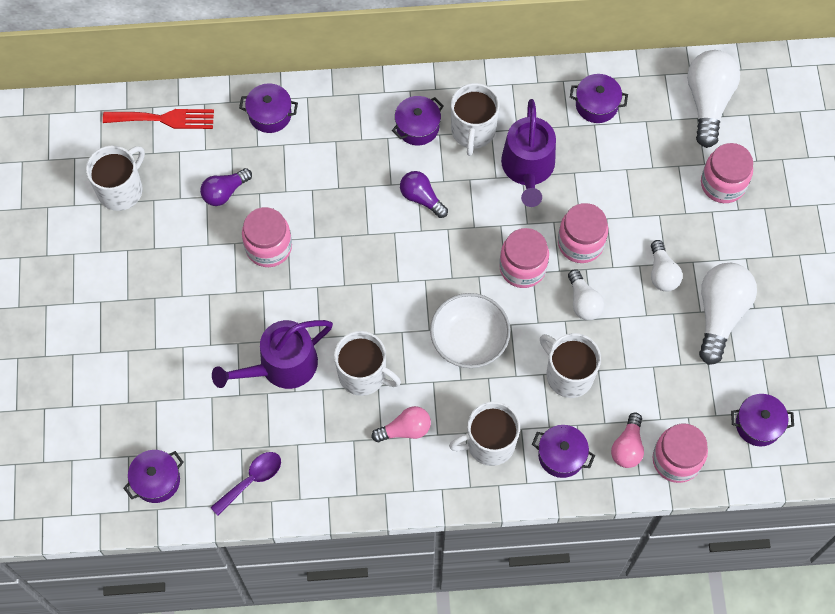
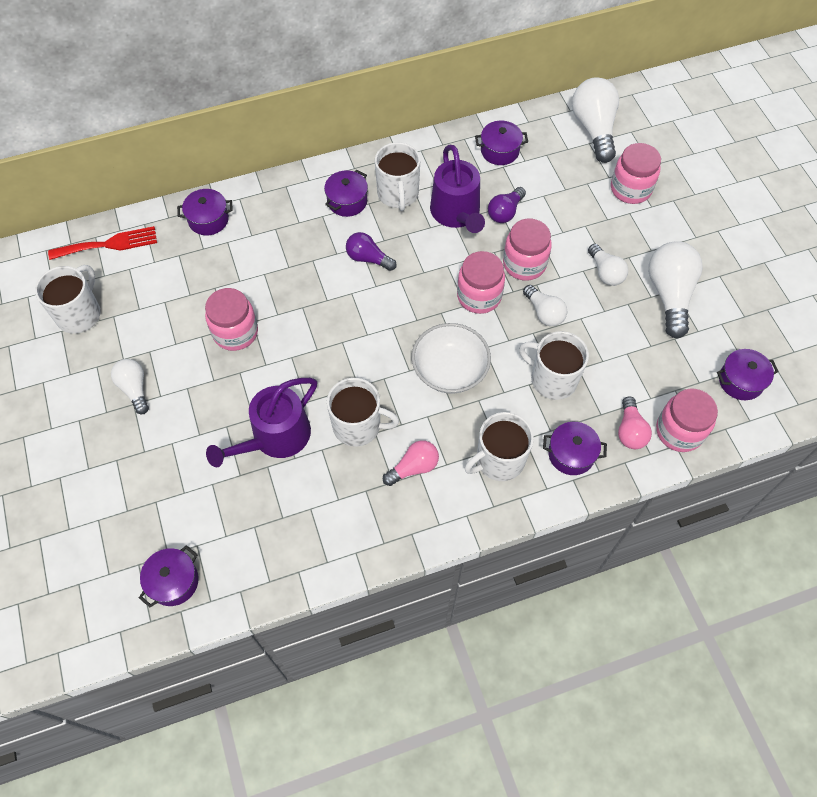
camera: 15 degrees left, 5 degrees down
(159, 282) = (134, 389): none -> white light bulb
(225, 192) = (181, 294): purple light bulb -> purple light bulb (505, 212)
(252, 480) = (273, 555): purple spoon -> none

